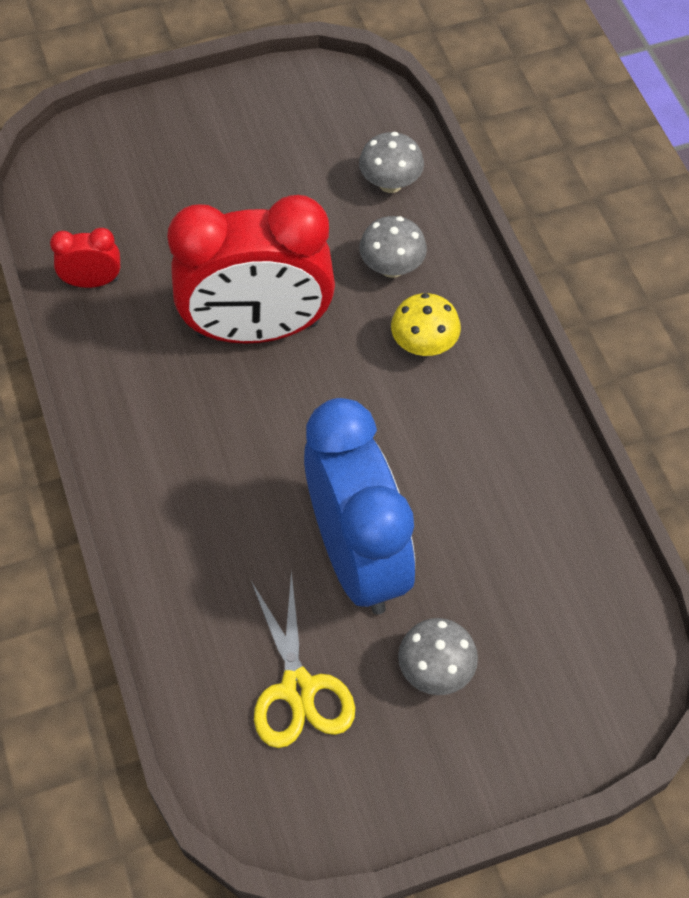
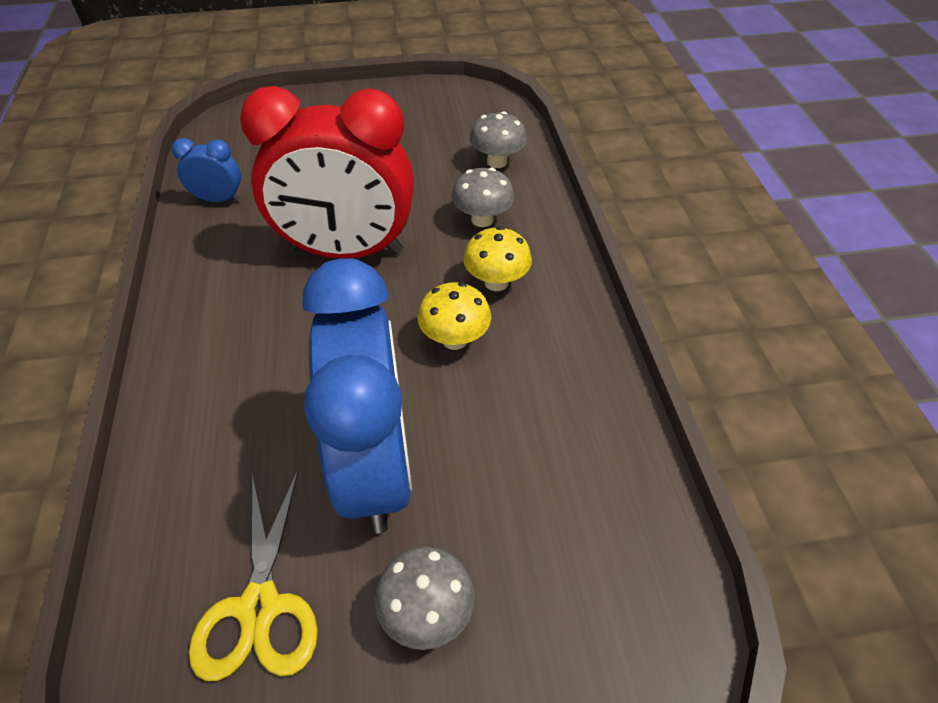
camera: 10 degrees right, 10 degrees down
(92, 282) = (218, 200): red clock -> blue clock
(397, 417) = (455, 339): none -> yellow mushroom

